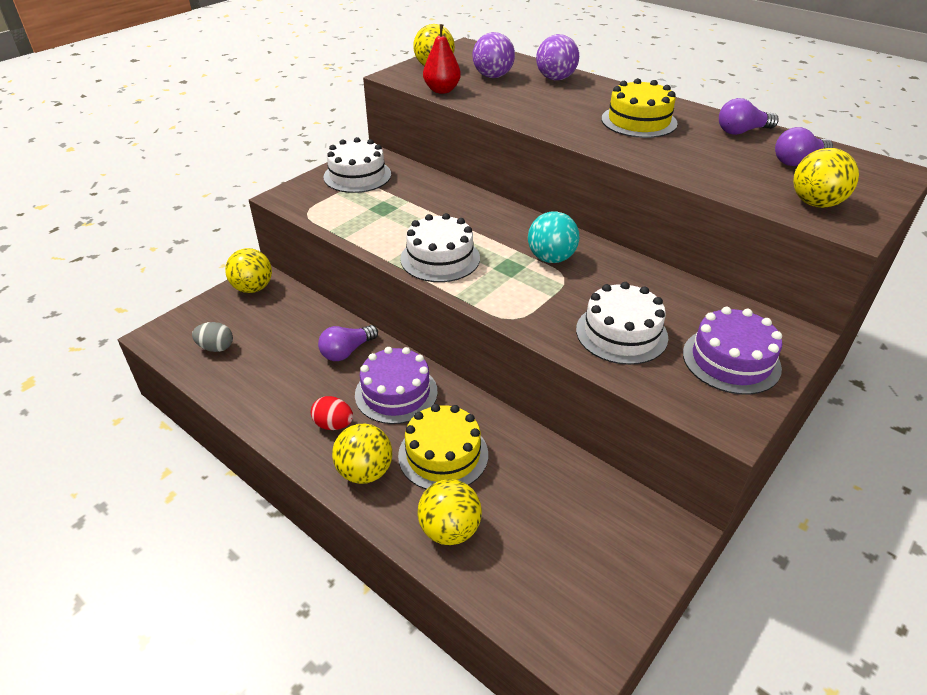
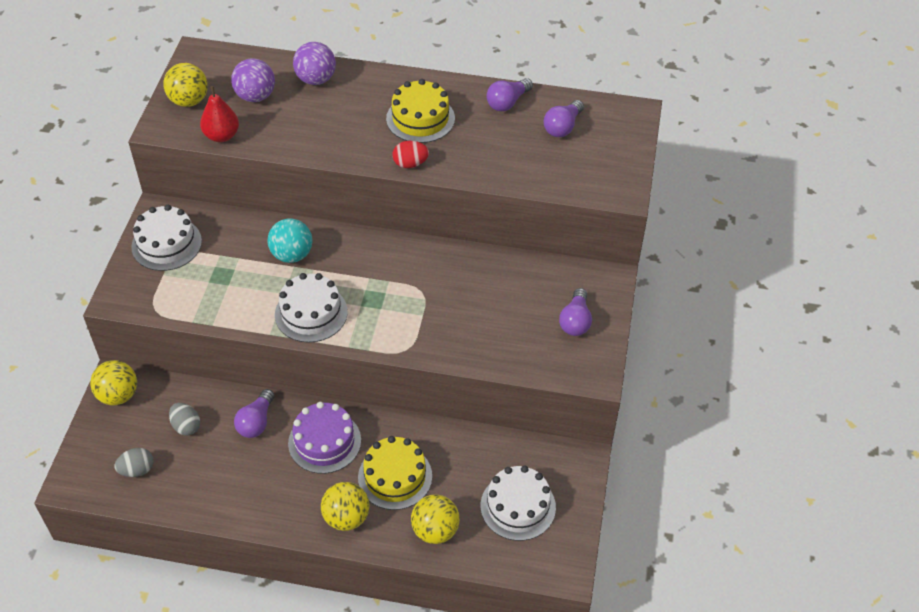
camera: 30 degrees left, 10 degrees up
(285, 331) = (186, 426): none -> grey egg
(333, 424) = (294, 492): red egg -> red egg (410, 164)
(551, 258) = (401, 275): turquoise ball -> turquoise ball (292, 255)
(621, 333) = (491, 329): white cake -> white cake (518, 506)
(731, 360) = (575, 321): purple cake -> purple light bulb
(815, 203) = (591, 175): yellow ball -> none

